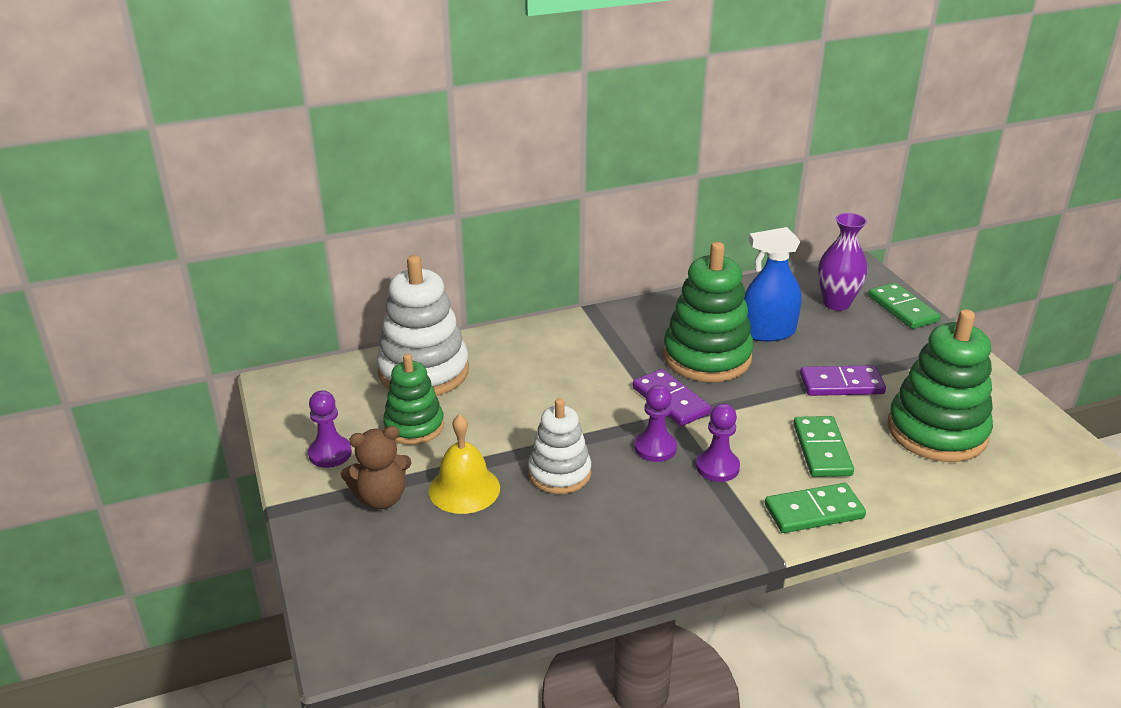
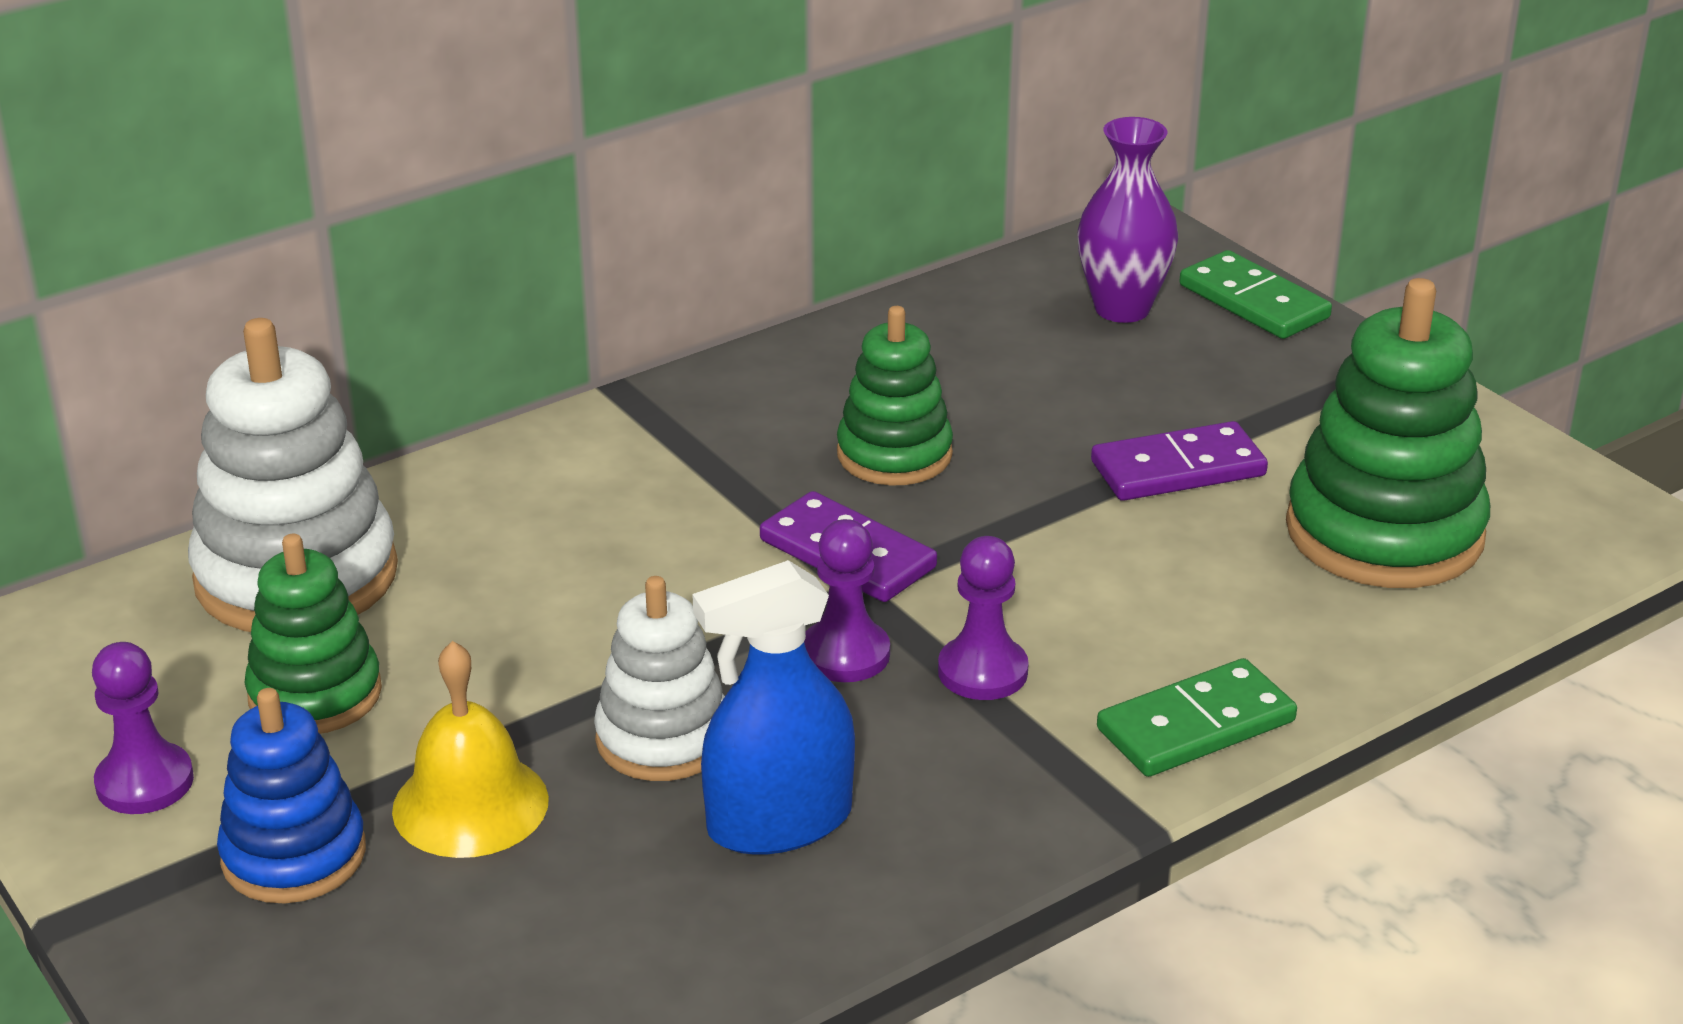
camera: 15 degrees left, 0 degrees up
(381, 498) = (294, 855): brown teddy bear -> blue stacking toy
(707, 357) = (894, 454): green stacking toy -> green stacking toy, size x0.62
(767, 332) = (1002, 386): blue spray bottle -> blue spray bottle (779, 822)
(822, 449) = (1177, 603): green domino -> none

